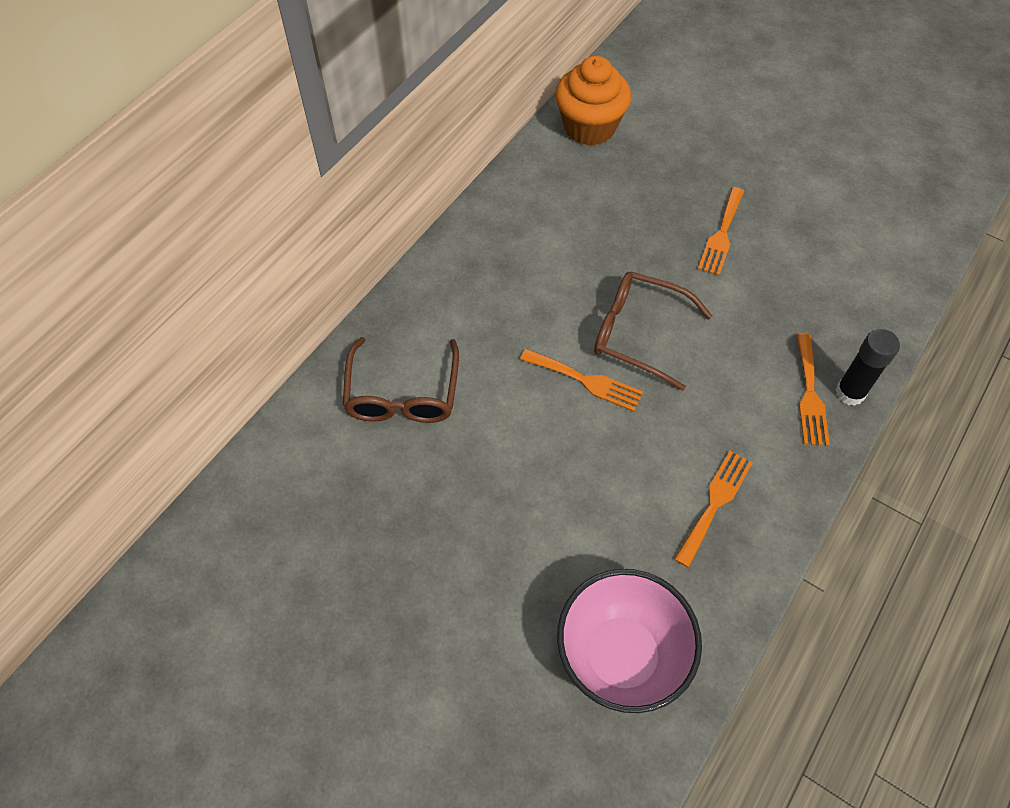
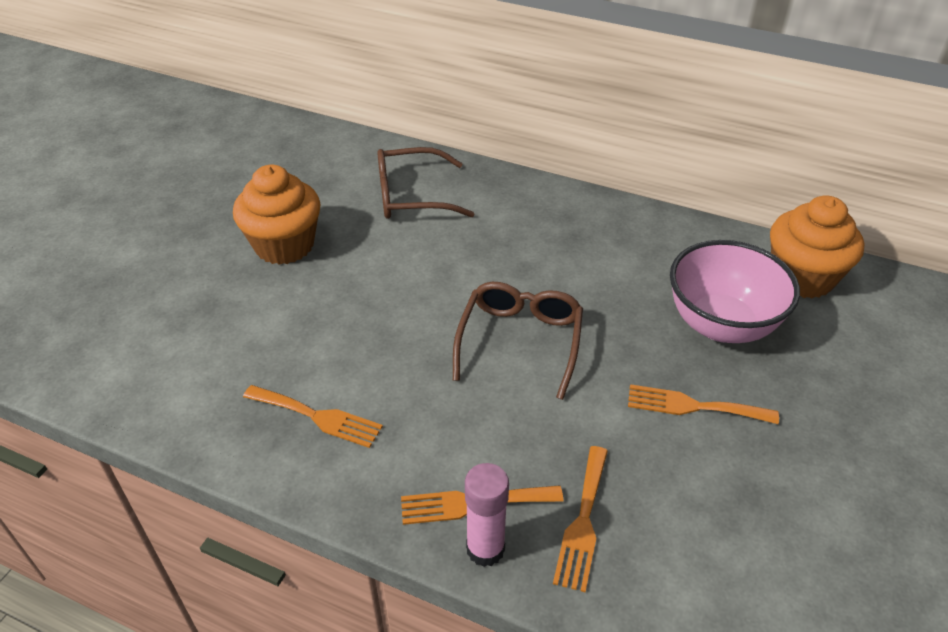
camera: 80 degrees right, 15 degrees down
(461, 528) = (284, 245): none -> orange cupcake
(586, 381) = (450, 307): orange fork -> orange fork (583, 522)
(621, 656) = (158, 356): pink bowl -> pink bowl (721, 325)
(850, 393) = (485, 549): black glue stick -> pink glue stick

